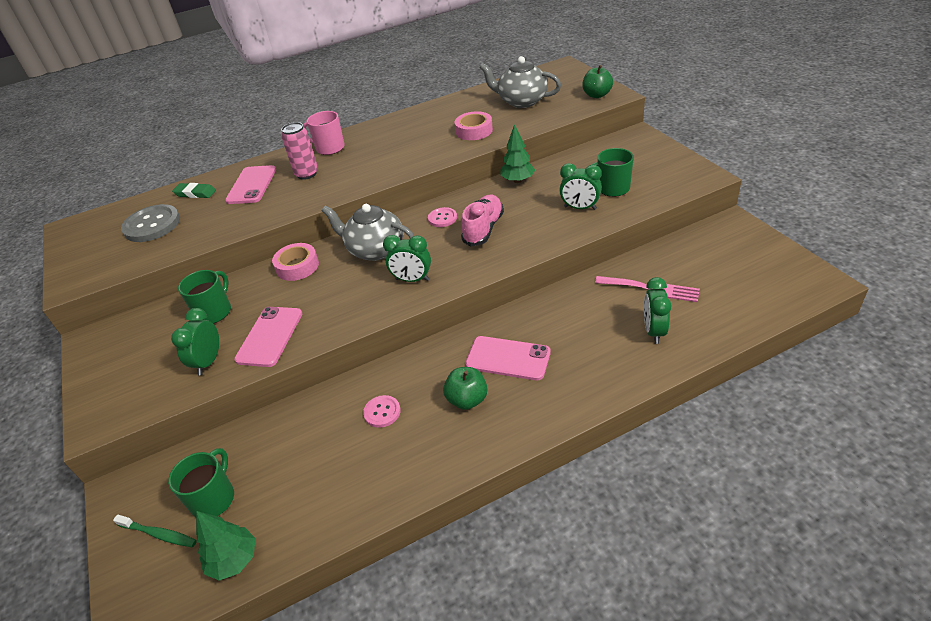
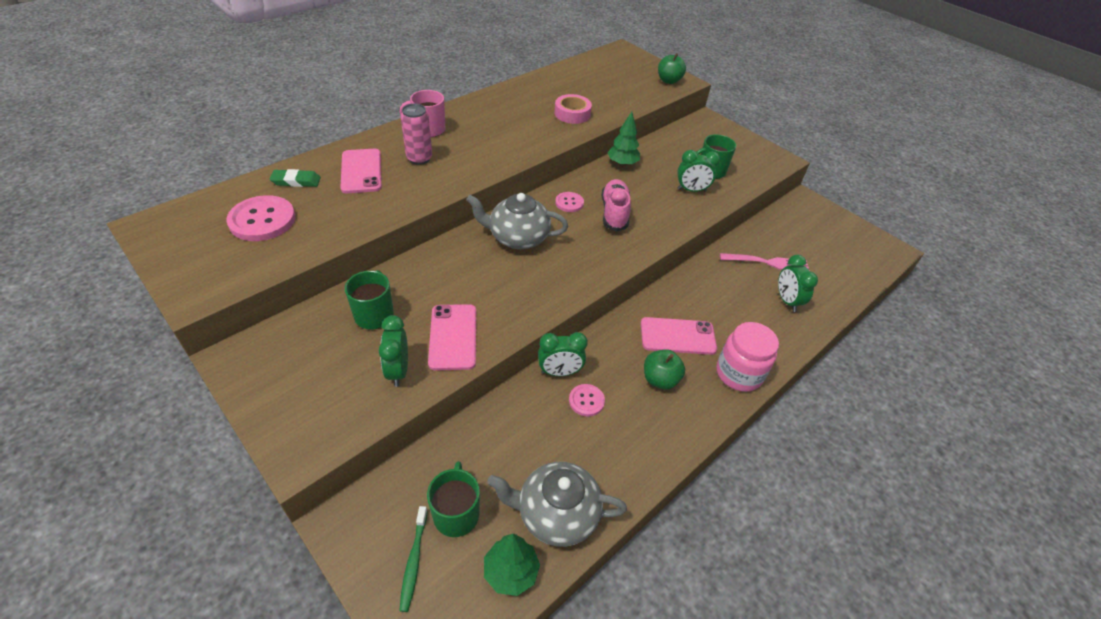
camera: 25 degrees left, 5 degrees up
(152, 225) = (262, 220): grey button -> pink button
(159, 534) = (414, 561): green toothbrush -> green toothbrush turned 90 degrees clockwise
(297, 266) = (443, 259): pink tape -> none
(412, 280) = (571, 267): green clock -> green clock (559, 372)
(521, 101) = (602, 84): grey teapot -> grey teapot (556, 514)
(557, 403) = (739, 373): none -> pink jar

